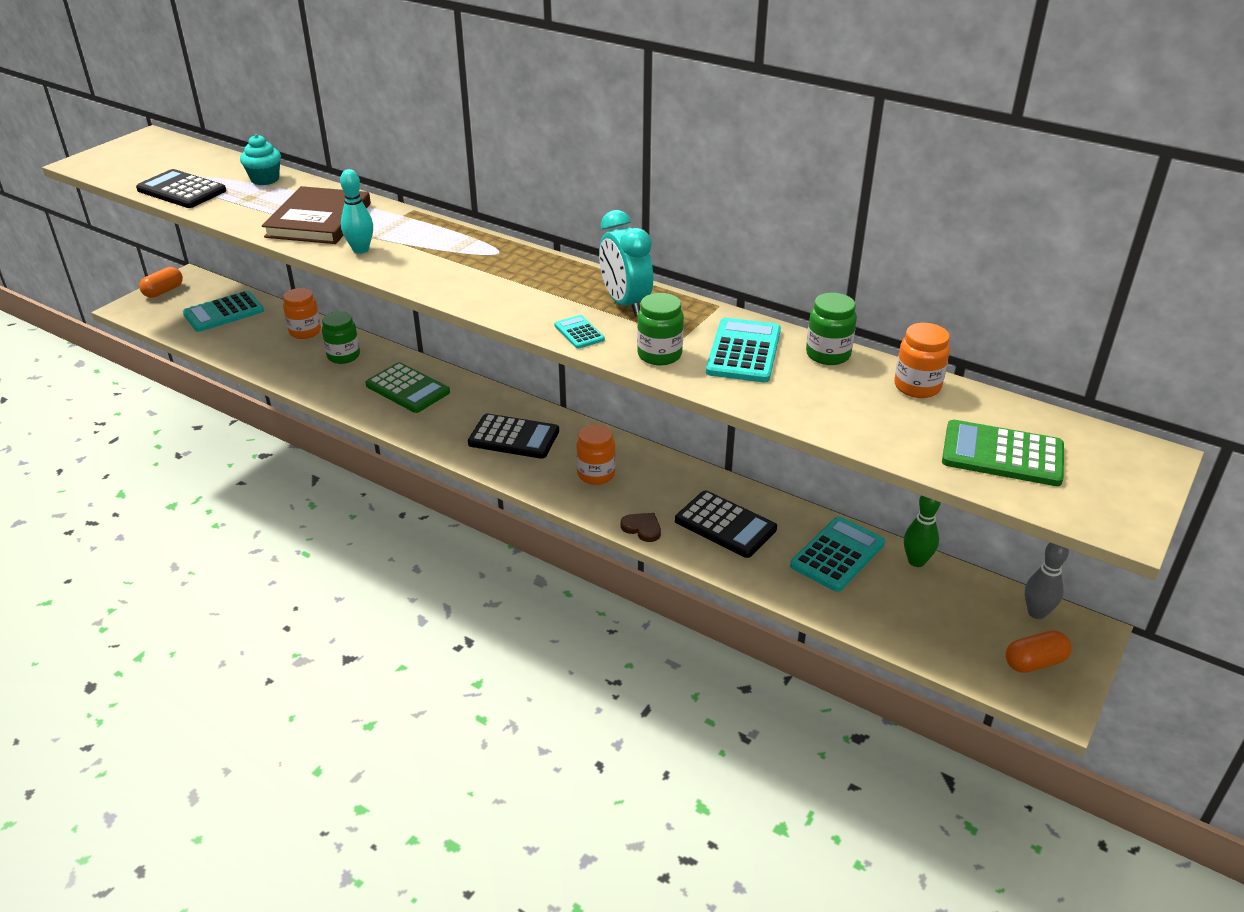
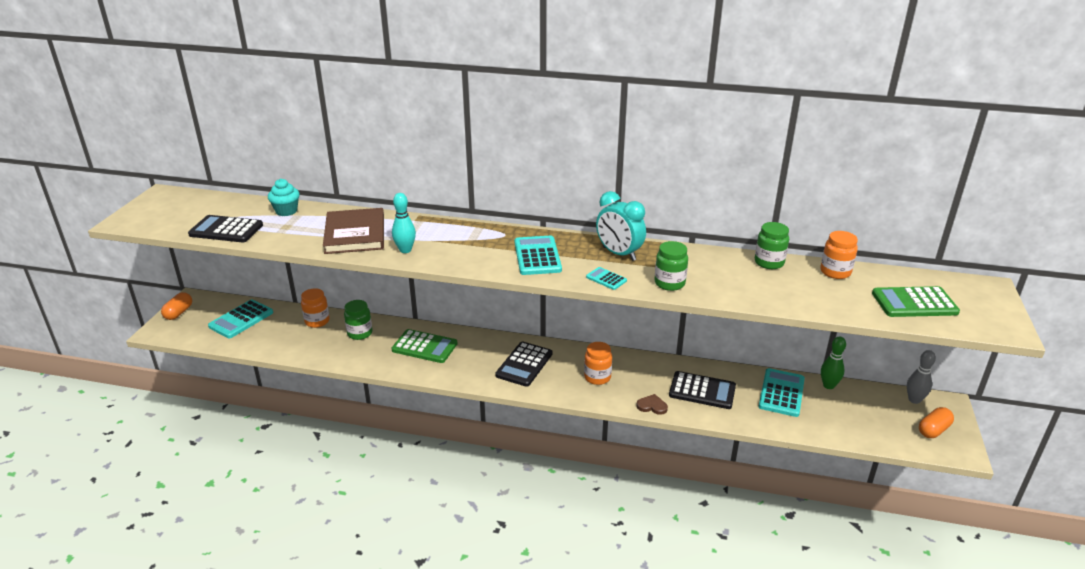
camera: 20 degrees left, 5 degrees down
(514, 437) = (524, 364): black calculator -> black calculator turned 120 degrees clockwise
(743, 351) = (718, 271): turquoise calculator -> turquoise calculator (537, 256)

